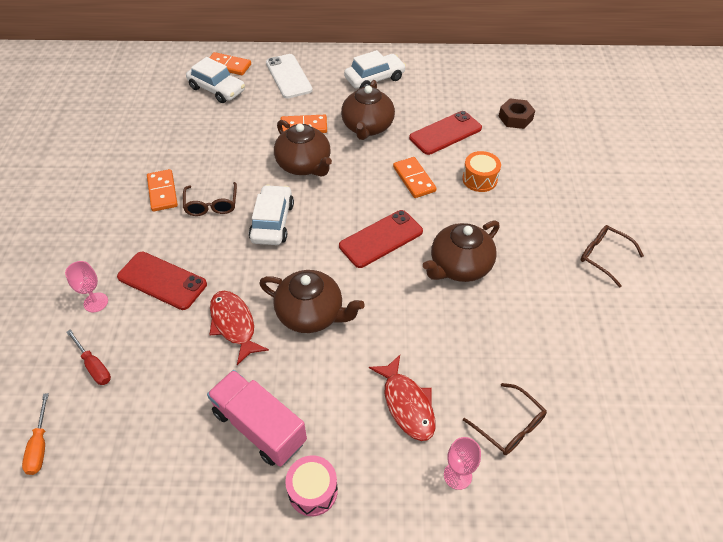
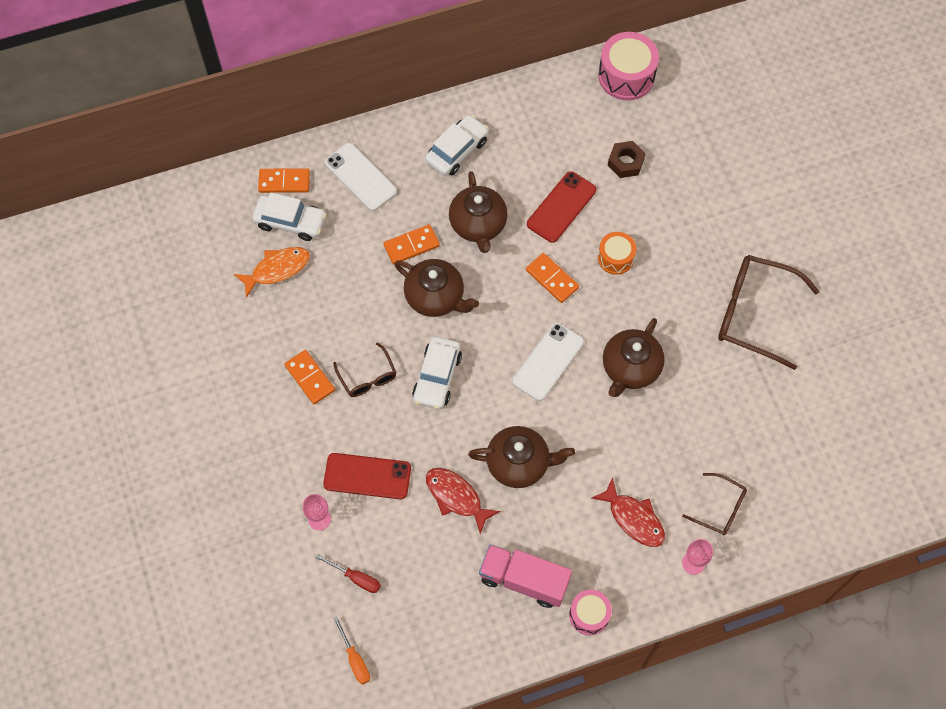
camera: 20 degrees left, 15 degrees up
(186, 115) = (277, 269): none -> orange fish
(272, 222) = (437, 377): white car -> white car turned 150 degrees counterclockwise
(381, 239) = (548, 361): red phone -> white phone
(537, 66) = (626, 76): none -> pink drum
(604, 257) = (755, 314): brown glasses -> brown glasses, size x1.88

